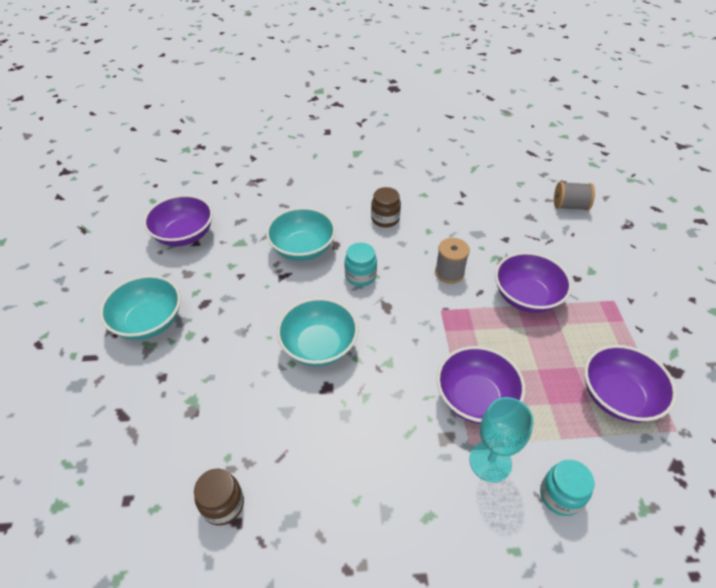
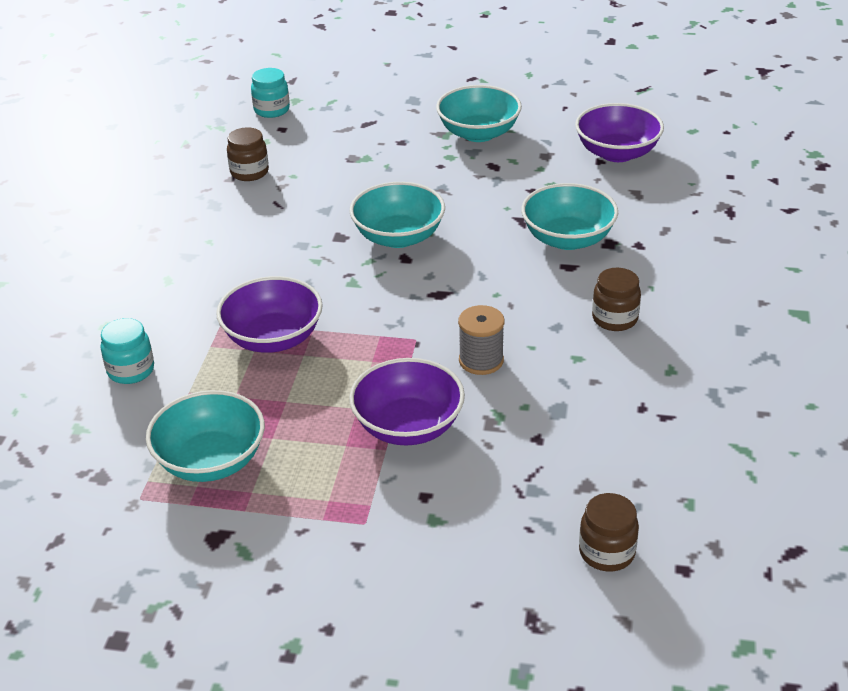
camera: 105 degrees right, 10 degrees down
(360, 276) = (501, 280): turquoise jar -> turquoise jar (272, 110)
(490, 461) = (195, 331): turquoise goblet -> none
(570, 206) = (606, 552): grey spool -> brown jar
(618, 397) = (211, 461): purple bowl -> turquoise bowl

